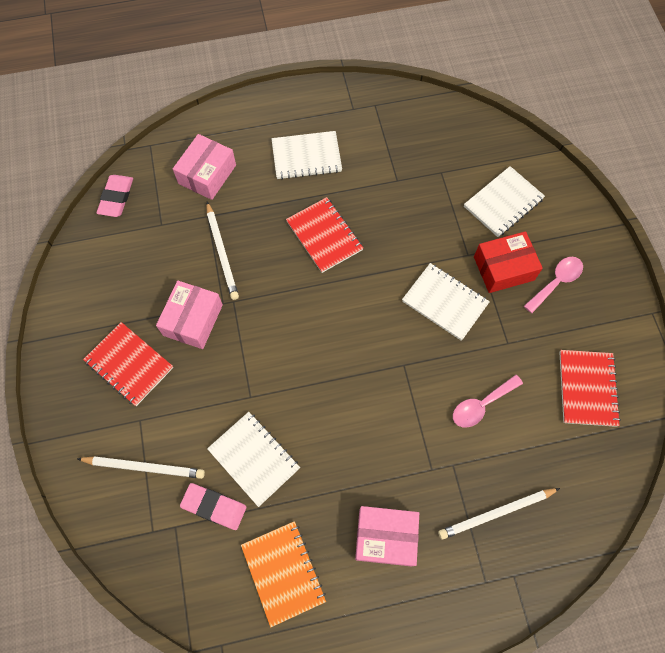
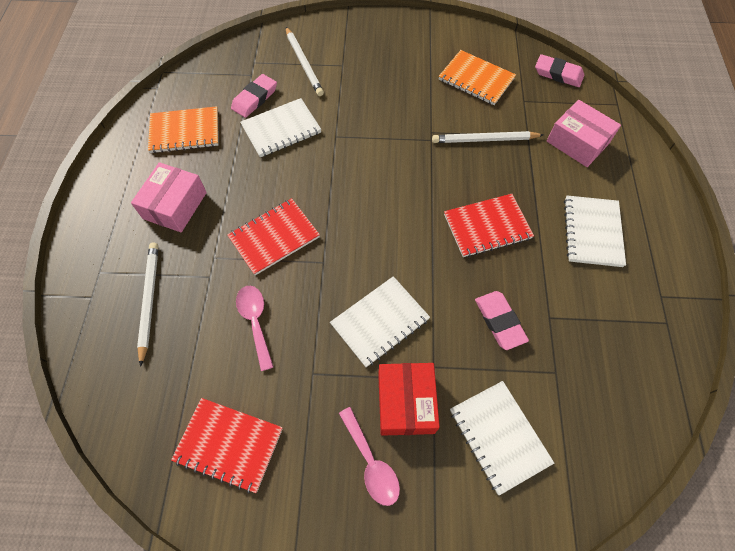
camera: 105 degrees right, 5 degrees down
(129, 364) = (391, 64): red notebook -> red notebook (274, 237)
(138, 273) = (476, 79): none -> orange notebook
(144, 467) = (304, 63): white pencil -> white pencil turned 45 degrees counterclockwise
(193, 320) = (420, 109): pink box -> none
(413, 214) = (499, 321): none -> pink eraser

